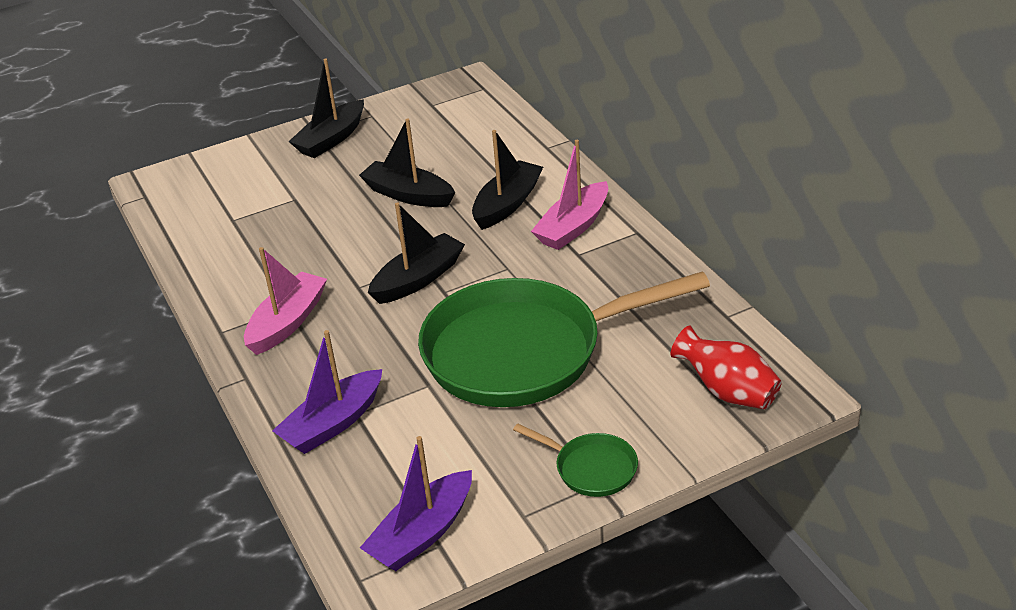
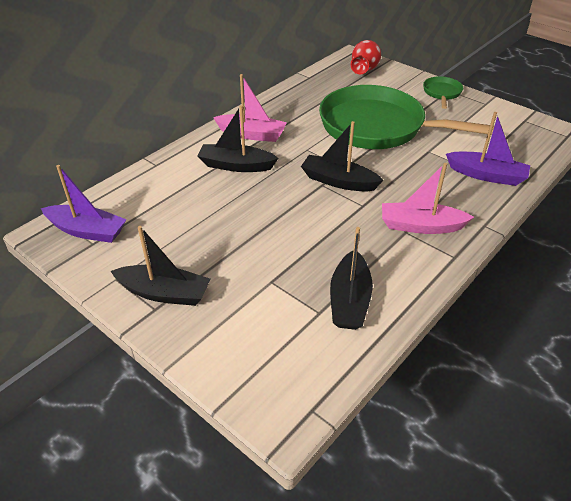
camera: 115 degrees left, 5 degrees up
(408, 195) = (241, 215): black boat -> black boat (349, 300)
(422, 534) = (524, 126): purple boat -> purple boat (87, 231)
(523, 352) = (378, 127): green pan -> green pan turned 150 degrees clockwise

